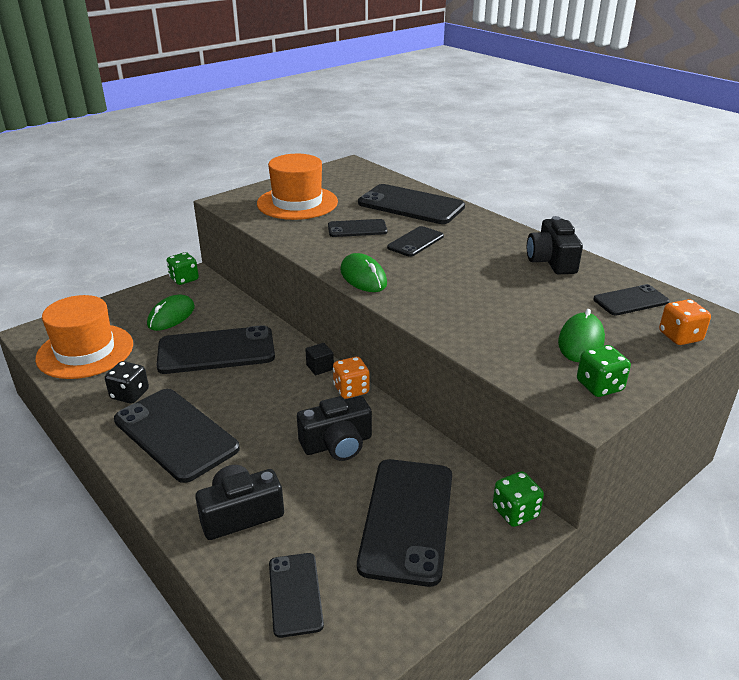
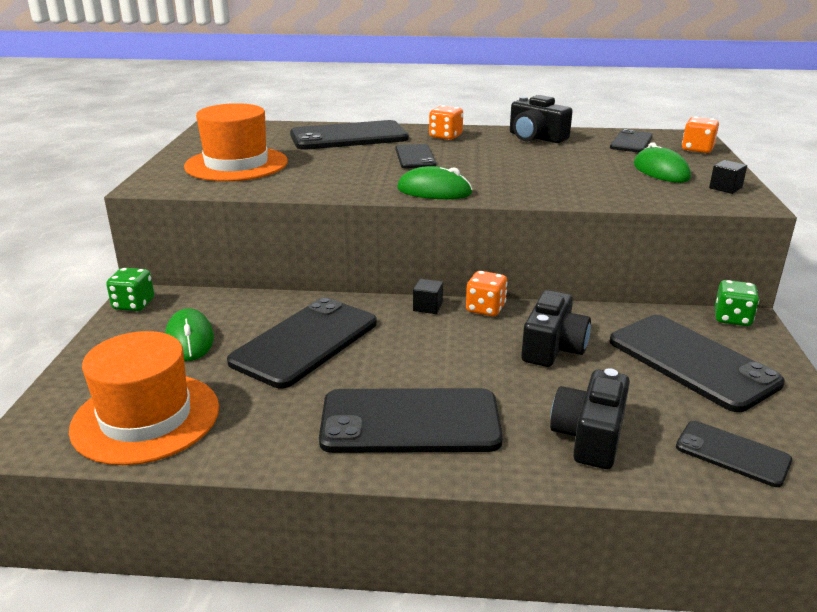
camera: 45 degrees left, 5 degrees down
(130, 394) = (290, 421): black dice -> none
(357, 229) = (344, 164): black phone -> none
(480, 231) = (445, 136): none -> orange dice
(599, 386) = (725, 188): green dice -> black cube

